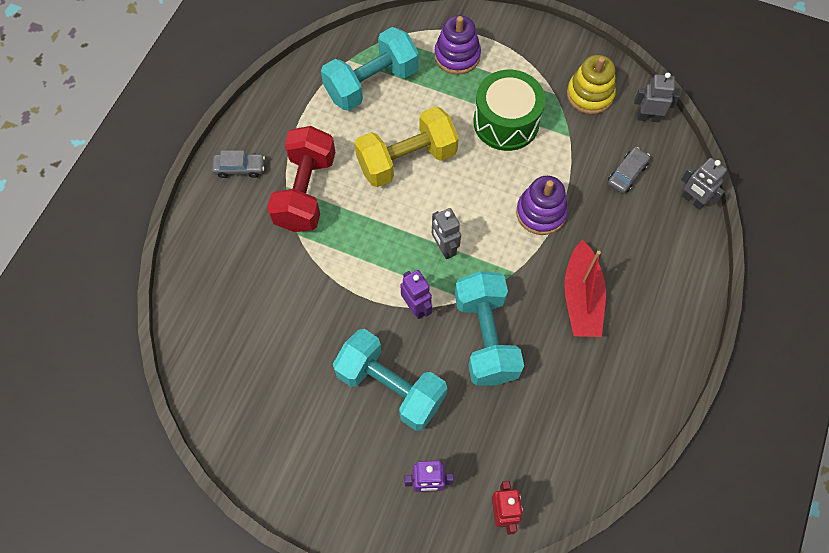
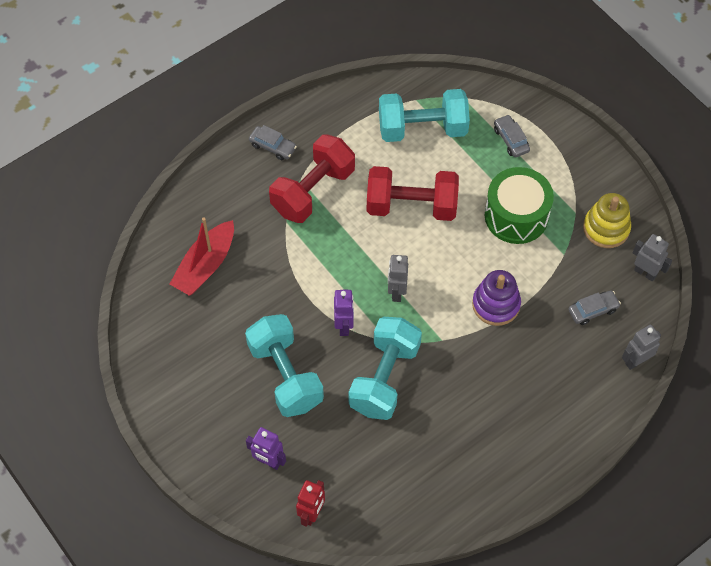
camera: 30 degrees right, 5 degrees down
(406, 160) = (411, 206): yellow dumbbell -> red dumbbell
(457, 56) = (511, 140): purple stacking toy -> grey car
(581, 298) = (484, 389): red boat -> red boat (205, 265)
(692, 200) = (636, 361): grey robot -> grey robot turned 75 degrees clockwise

